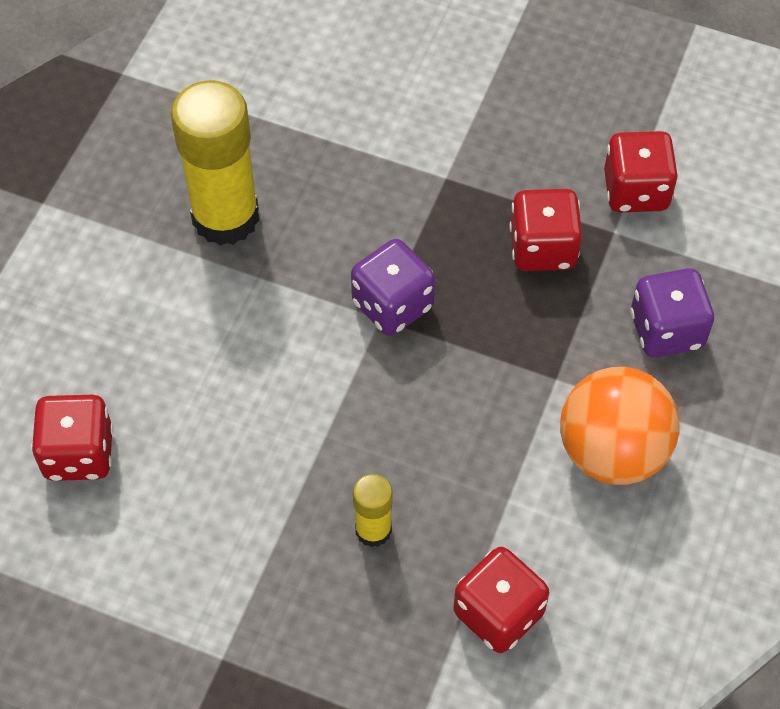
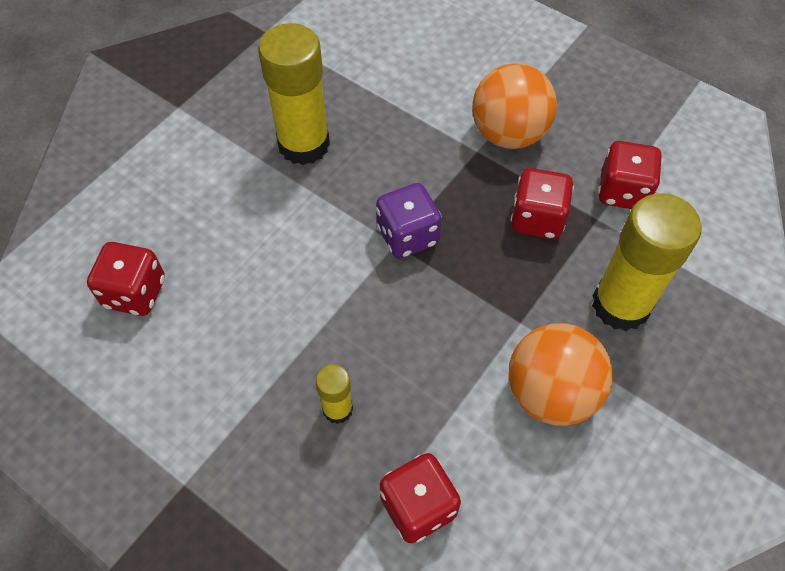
camera: 15 degrees right, 0 degrees up
(479, 146) = (508, 134): none -> orange ball
(666, 330) = (621, 305): purple dice -> yellow glue stick

